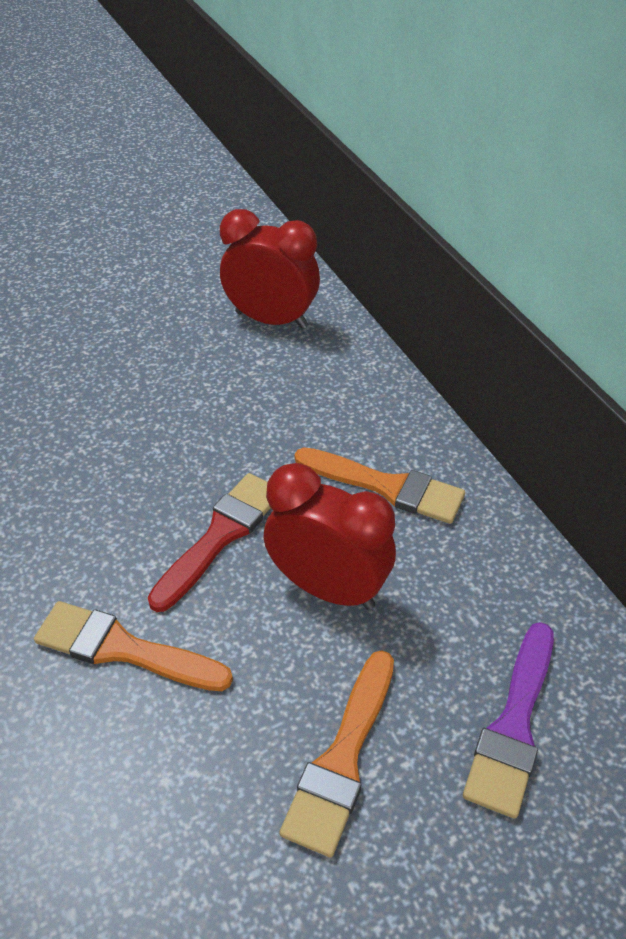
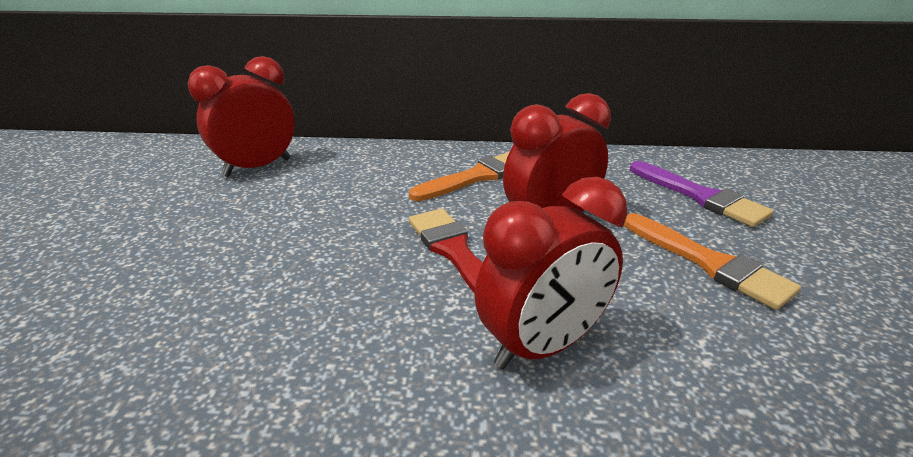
camera: 60 degrees left, 15 degrees down
(123, 649) = (542, 346): orange brush -> red clock

